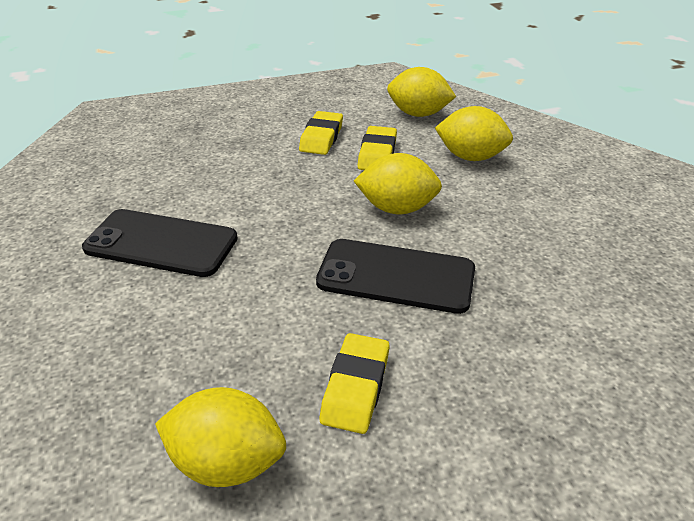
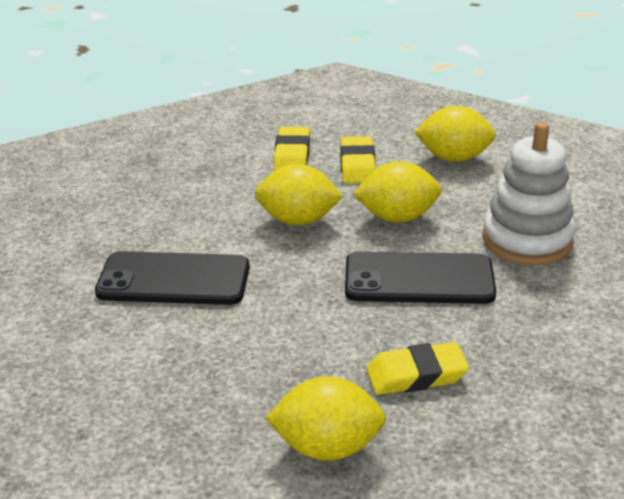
camera: 10 degrees left, 5 degrees down
(356, 387) = (416, 375): yellow eraser -> yellow eraser turned 75 degrees clockwise
(418, 114) = (385, 118): yellow lemon -> yellow lemon (298, 220)
(520, 248) = (527, 240): none -> white stacking toy

